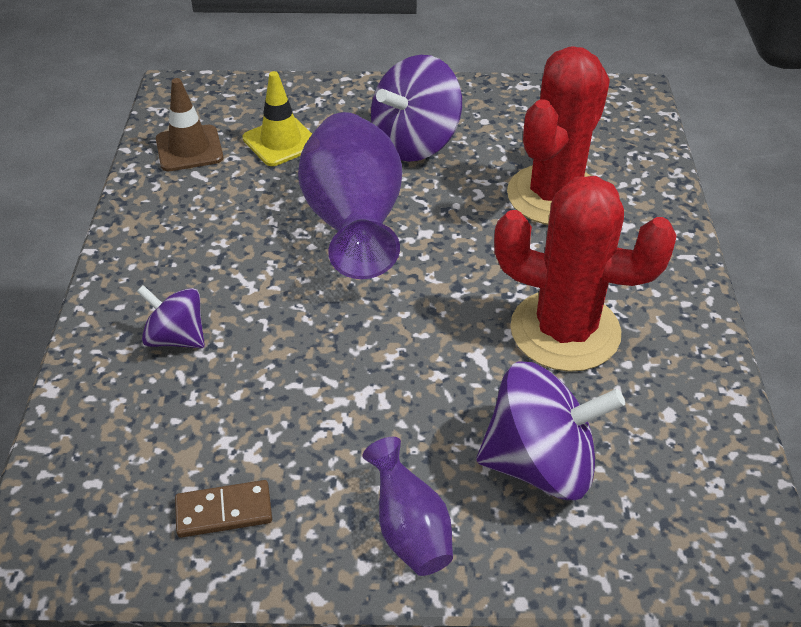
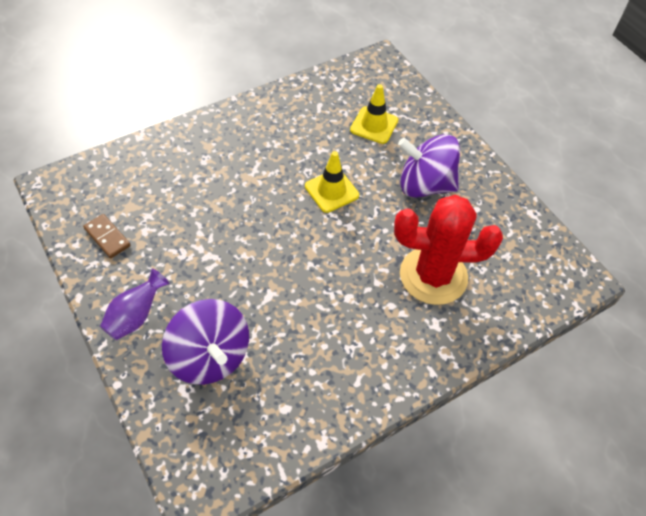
camera: 55 degrees right, 10 degrees up
(176, 338) = (199, 162): purple spinning top -> none
(189, 149) = (336, 92): brown traffic cone -> none
(354, 224) = (331, 191): purple vase -> yellow traffic cone
(565, 331) = (317, 329): red cactus -> none

